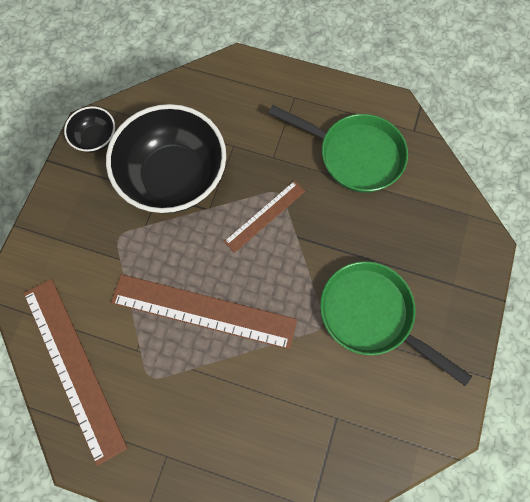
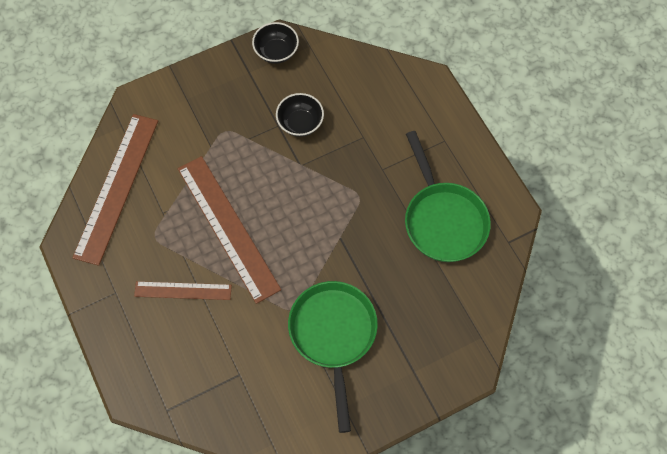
camera: 45 degrees right, 5 degrees down
(174, 177) = (300, 123): black bowl -> black bowl, size x0.45
(265, 216) = (333, 204): brown ruler -> brown ruler (183, 290)

